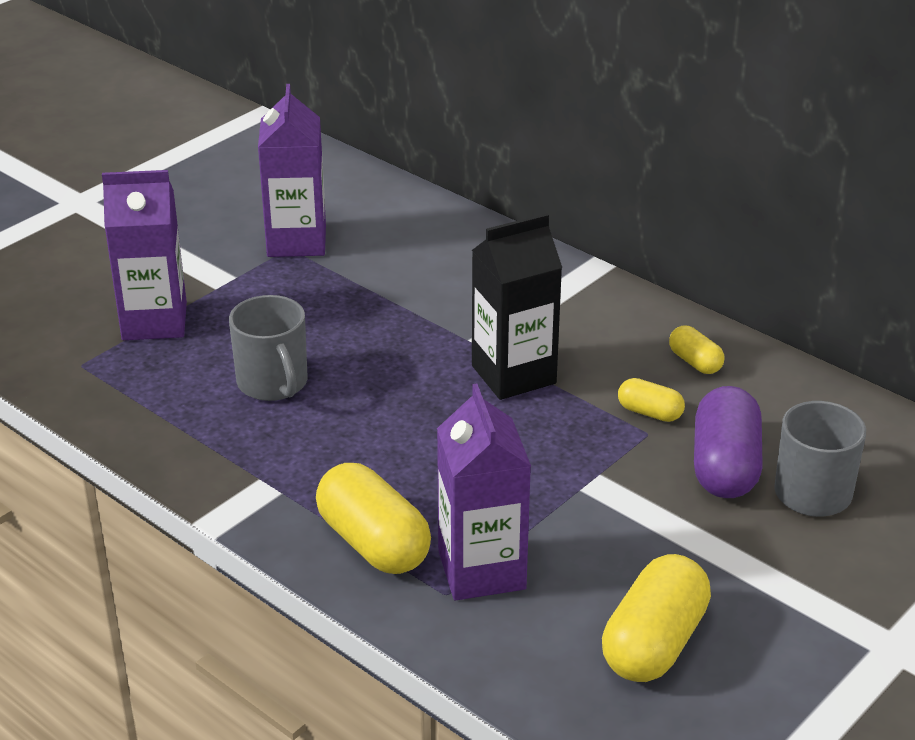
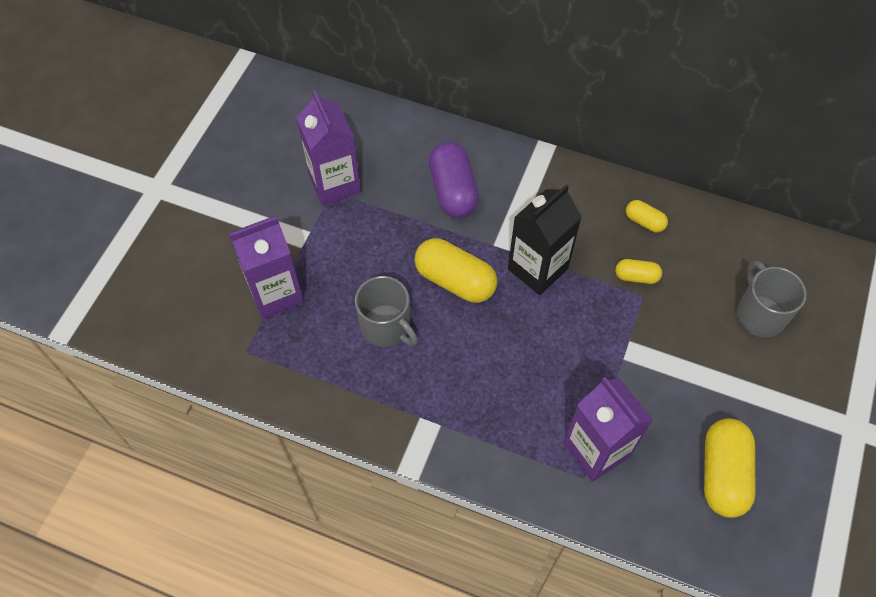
camera: 20 degrees left, 25 degrees up
(373, 543) = (520, 450): yellow capsule -> yellow capsule (455, 280)
(724, 466) = (700, 310): purple capsule -> purple capsule (453, 191)

